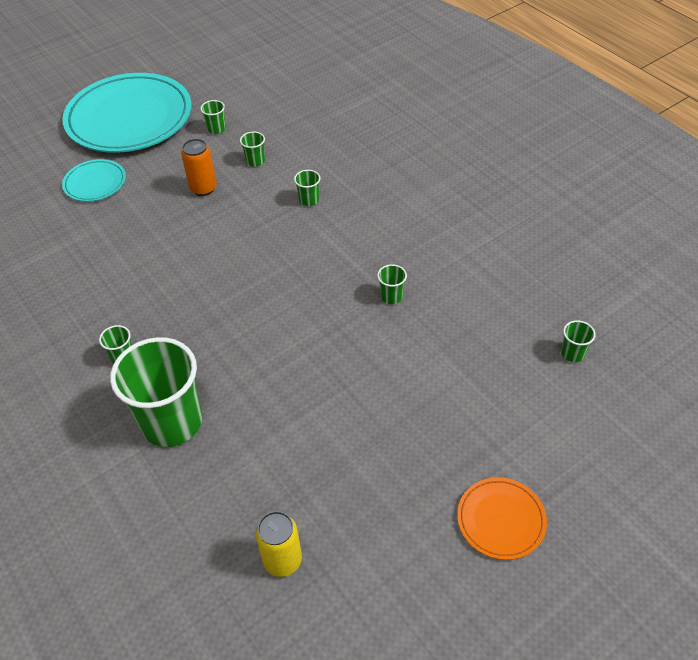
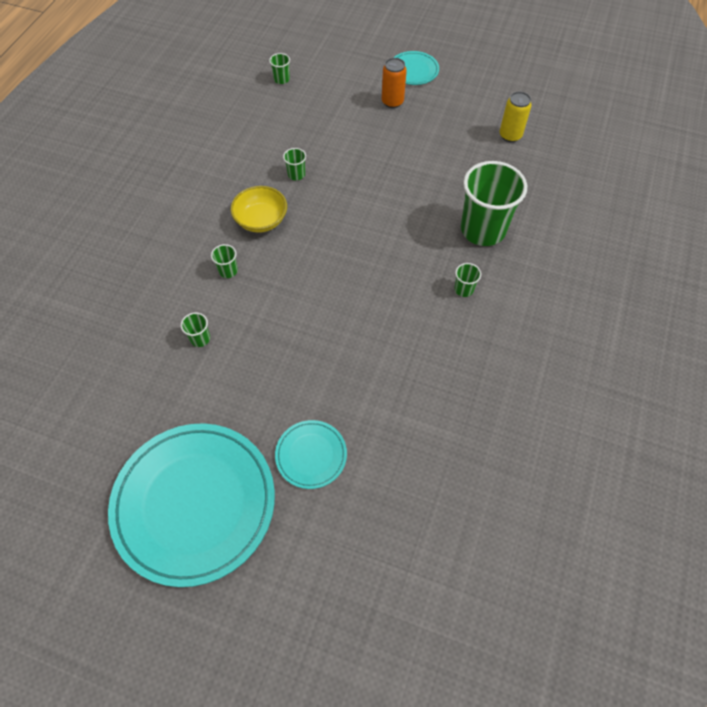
camera: 125 degrees left, 10 degrees up
(203, 188) = (261, 356): orange can -> orange can (392, 102)
(216, 129) = (169, 402): green cup -> none
(350, 244) = (261, 220): none -> yellow bowl
(501, 520) = (413, 70): orange plate -> turquoise plate

